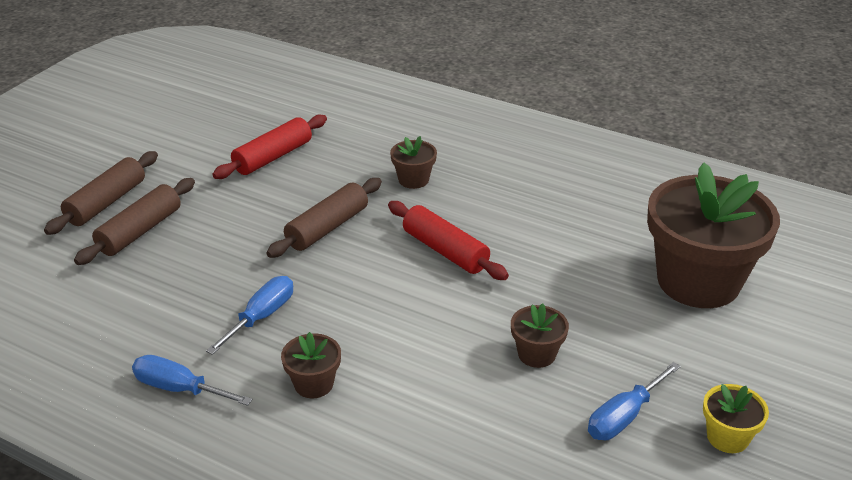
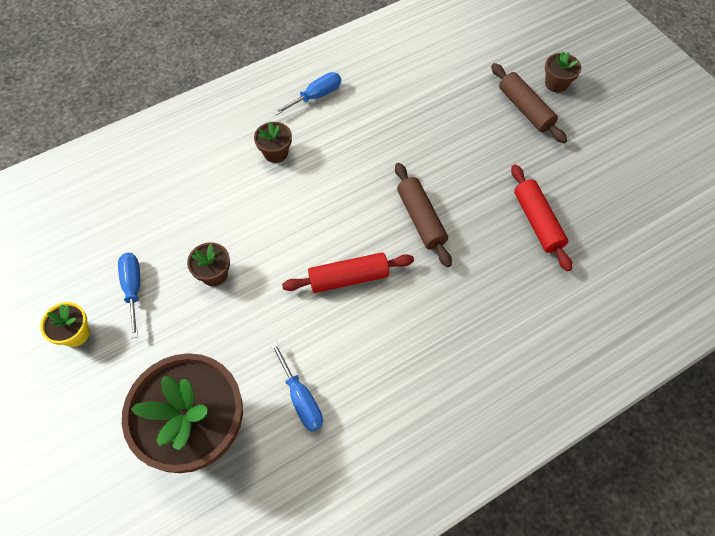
camera: 120 degrees right, 25 degrees up
(140, 231) = (479, 117): brown rolling pin -> none
(261, 317) = (350, 150): blue screwdriver -> blue screwdriver (301, 399)
(413, 180) = (451, 303): brown flower pot -> brown flower pot (556, 84)

